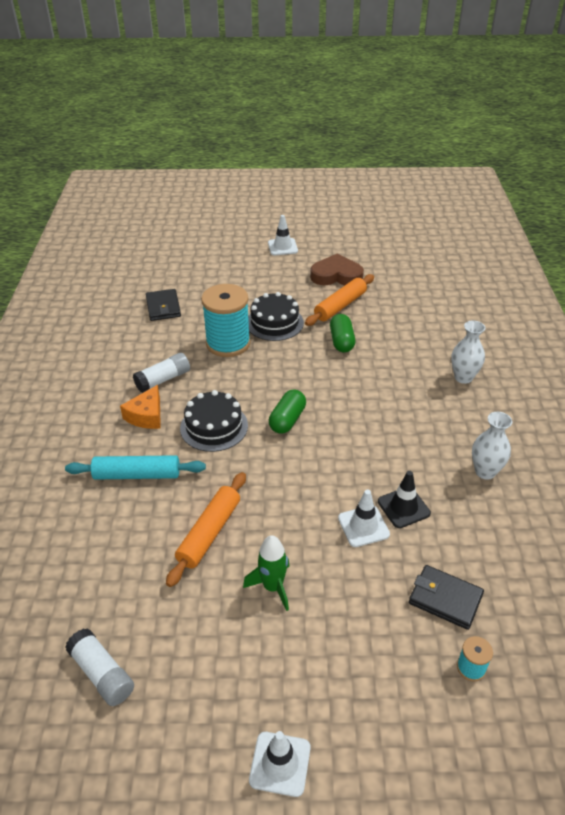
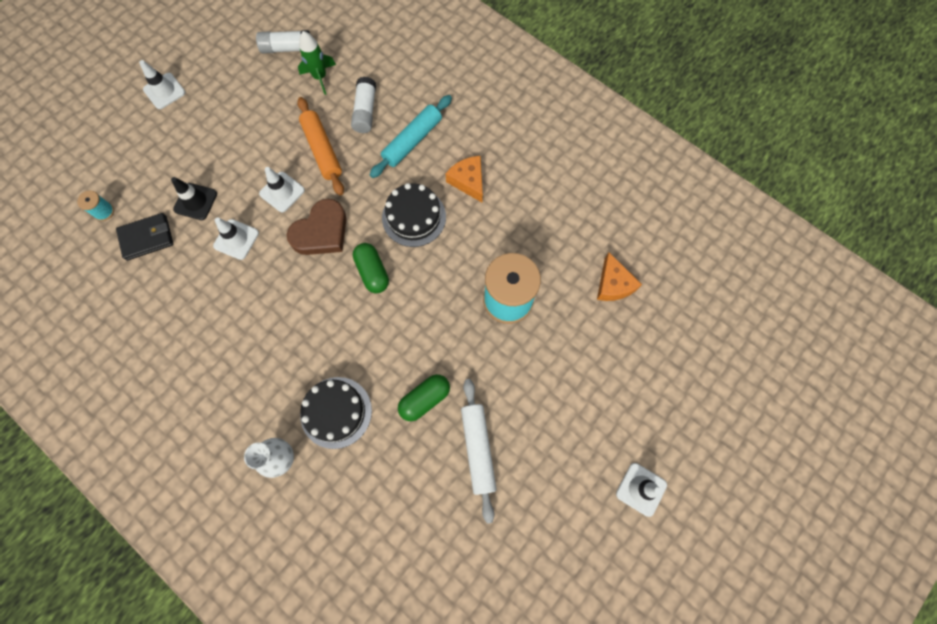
camera: 130 degrees right, 30 degrees up
(163, 307) = (613, 284): black wallet -> orange cheese
(163, 380) = (502, 218): white glue stick -> white glue stick (365, 111)
(273, 587) = (251, 156): green rocket -> green rocket (320, 77)
(274, 323) = (504, 363): black cake -> black cake (336, 412)
(284, 530) = (282, 192): none -> white traffic cone
(336, 275) = (534, 497): brown heart -> brown heart (321, 232)
(340, 306) = (478, 449): orange rolling pin -> white rolling pin
(341, 341) = (425, 399): green capsule -> green capsule turned 75 degrees counterclockwise
(403, 507) = (223, 277): black traffic cone -> black traffic cone (195, 201)
(485, 471) = (190, 363): white vase -> none

